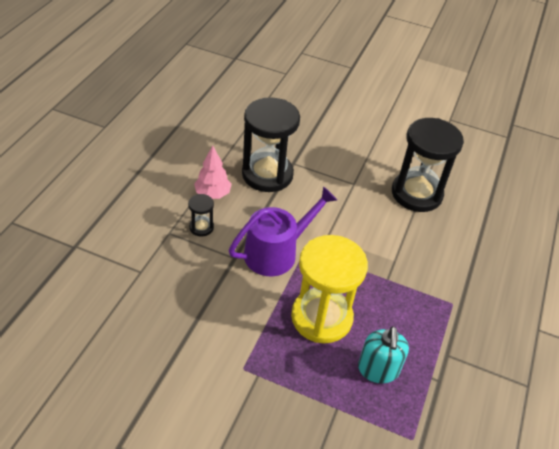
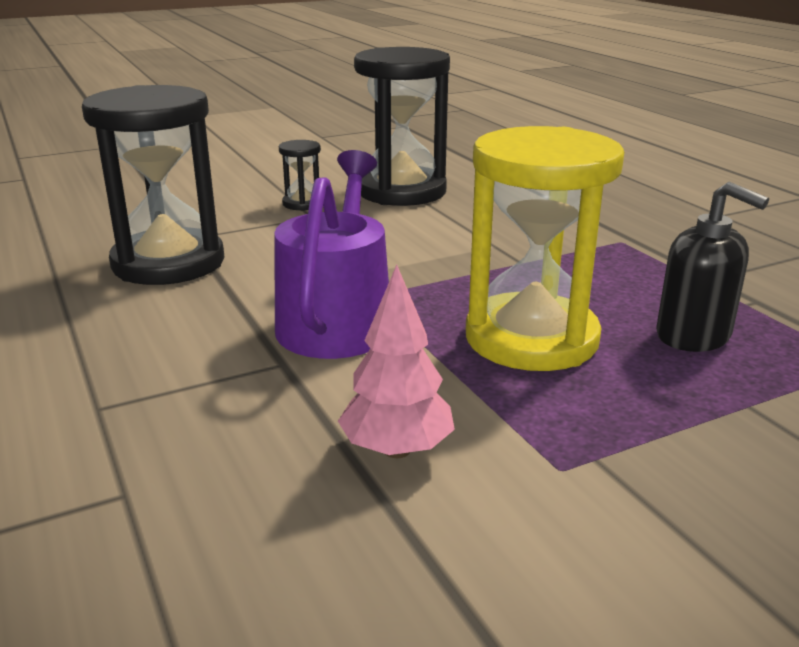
camera: 45 degrees left, 20 degrees down
(201, 227) = (154, 366): black hourglass -> black hourglass (302, 204)
(212, 194) = (106, 323): pink tree -> pink tree (396, 450)
(378, 369) = (693, 336): turquoise soap dispenser -> black soap dispenser

